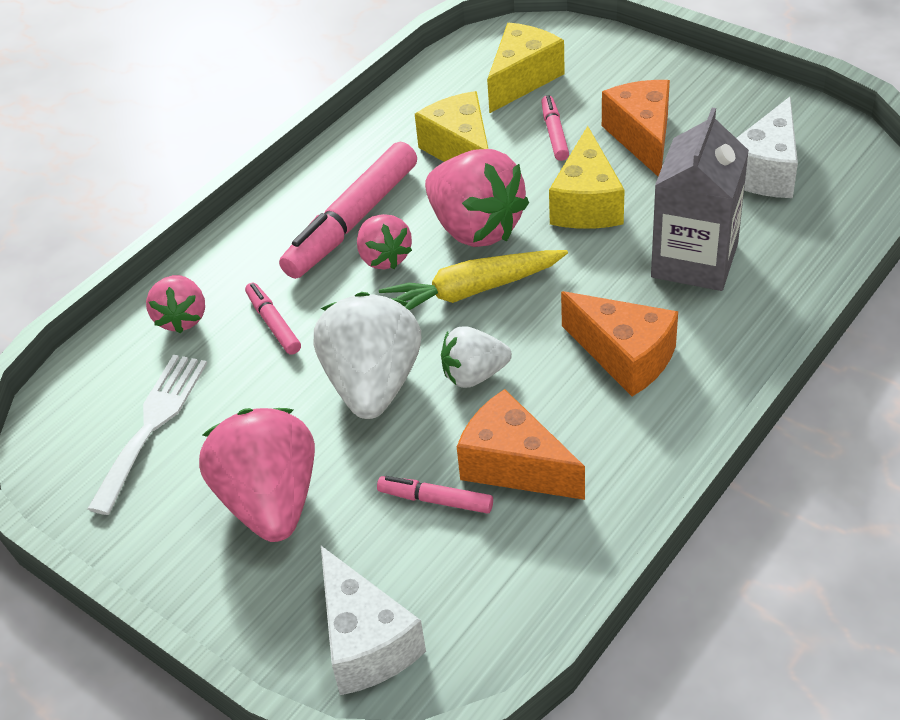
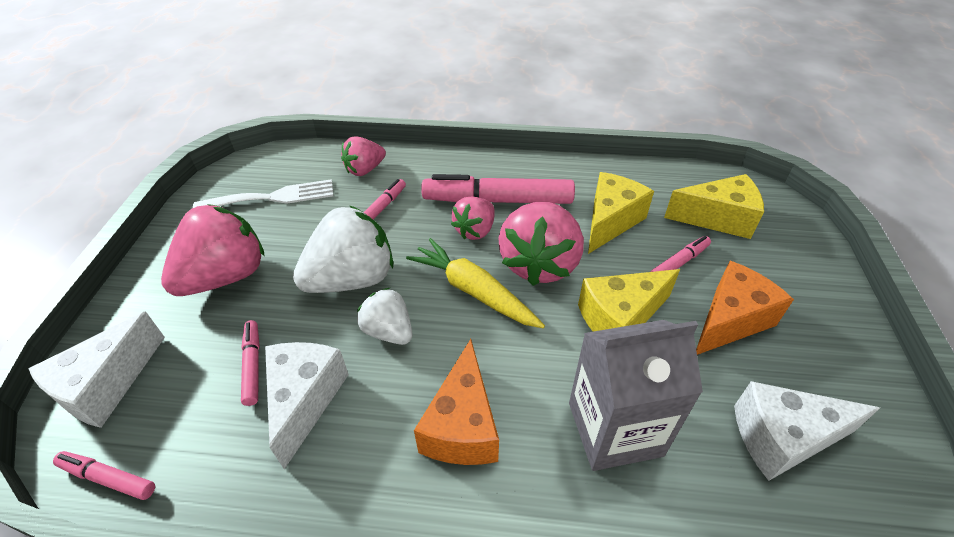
camera: 55 degrees right, 0 degrees up
(500, 648) = (108, 478): none -> pink marker
(514, 465) = (305, 400): orange cheese -> white cheese

